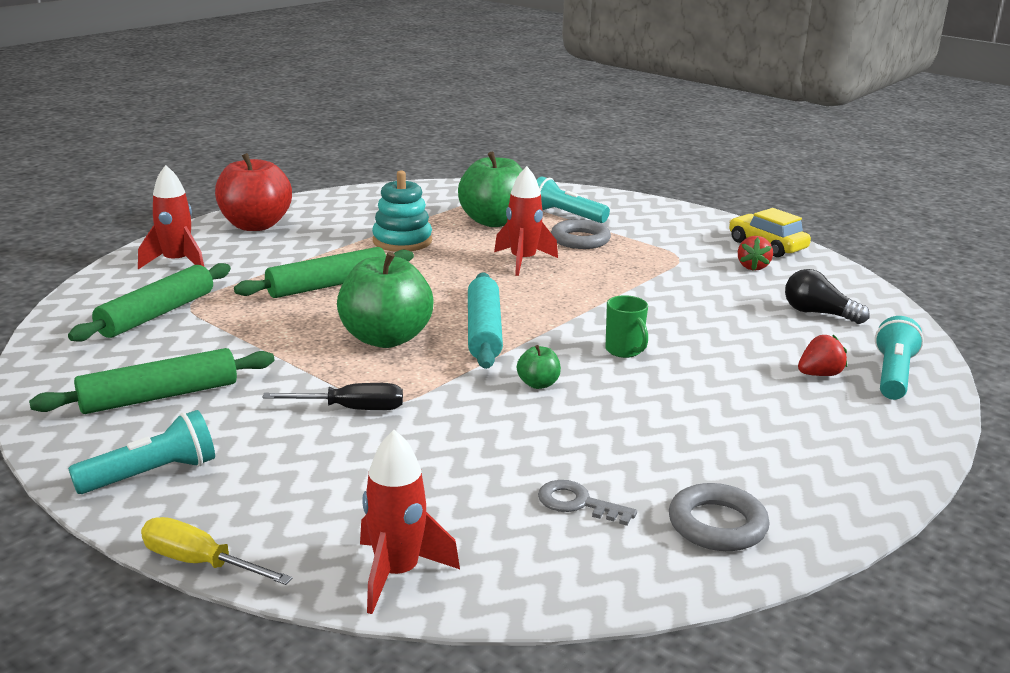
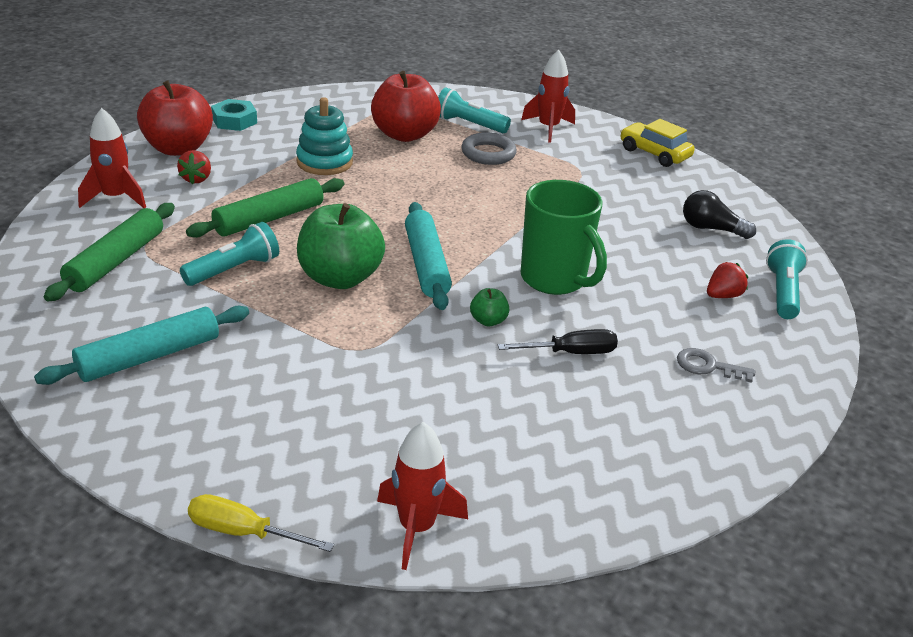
camera: 10 degrees left, 10 degrees up
(152, 474) = (170, 443): turquoise flashlight -> turquoise flashlight (234, 269)
(159, 396) = (149, 356): green rolling pin -> turquoise rolling pin
(321, 205) = (234, 121): none -> turquoise nut
(352, 409) = (331, 359): black screwdriver -> black screwdriver (571, 353)
(494, 221) = (404, 135): green apple -> red apple
(523, 261) = (442, 181): red rocket -> red rocket (548, 128)
(577, 503) = (550, 444): grey key -> grey key (708, 366)
(624, 351) = (554, 280): green mug -> green mug, size x2.02
(717, 525) = (668, 457): grey ring -> none
(752, 267) = (646, 179): red strawberry -> red strawberry (196, 179)

